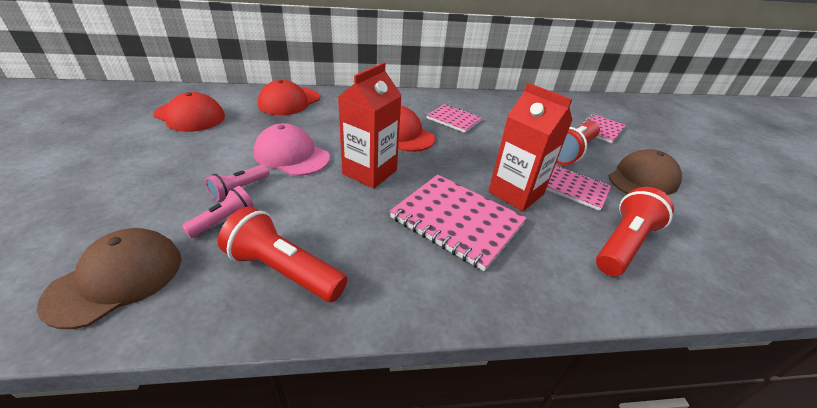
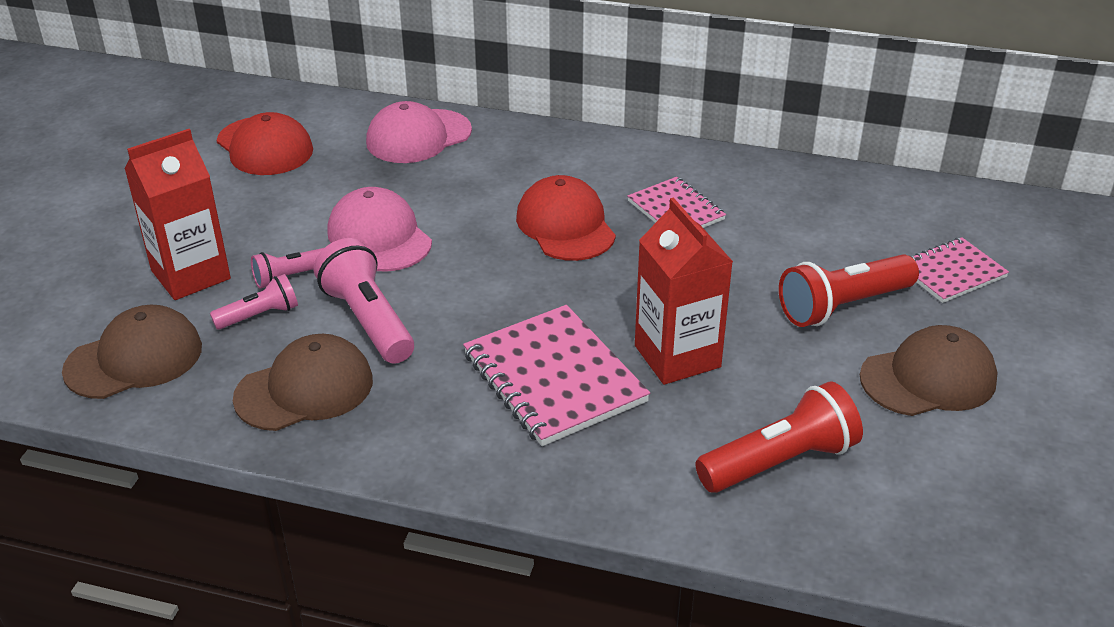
camera: 25 degrees right, 0 degrees up
(284, 270) = (305, 389): red flashlight -> brown cap
(289, 101) = (418, 137): red cap -> pink cap
(310, 208) = (368, 320): none -> pink flashlight
(370, 172) = (476, 282): red carton -> red carton (191, 275)
(575, 189) = (785, 369): pink notebook -> none

